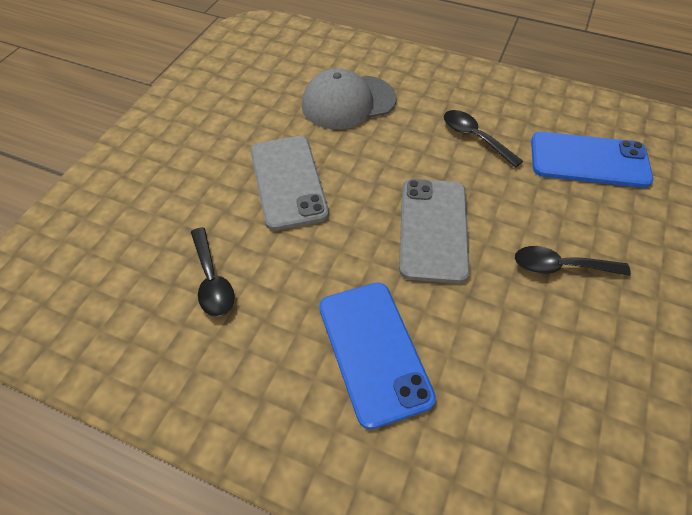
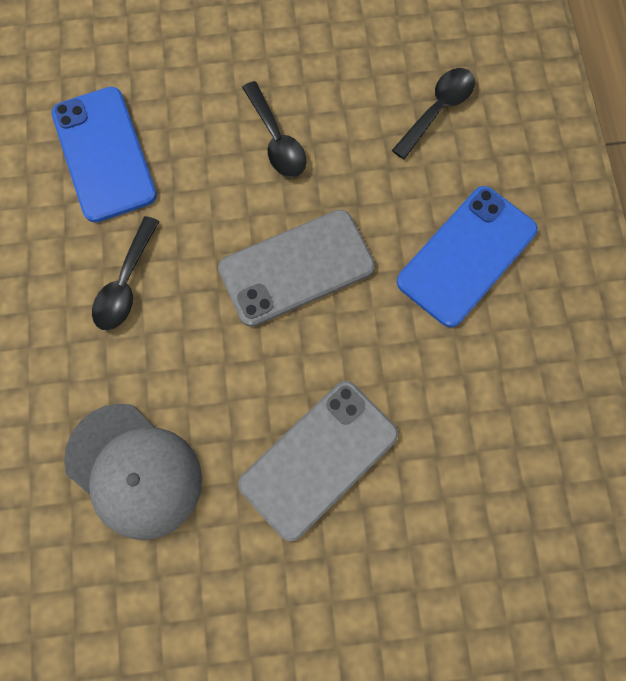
camera: 120 degrees left, 20 degrees up
(212, 280) = (494, 449): black spoon -> black spoon (437, 110)

